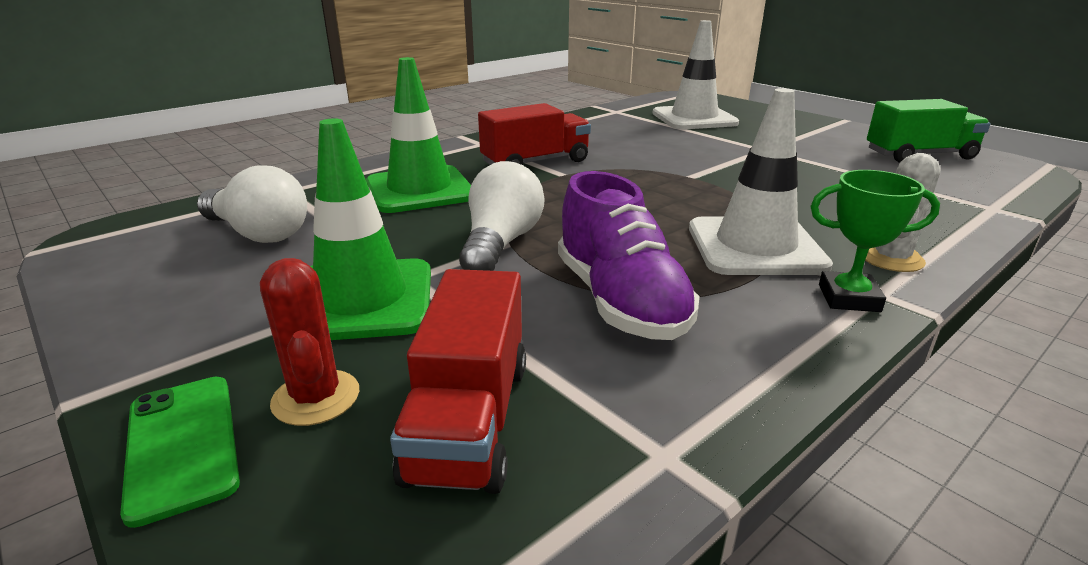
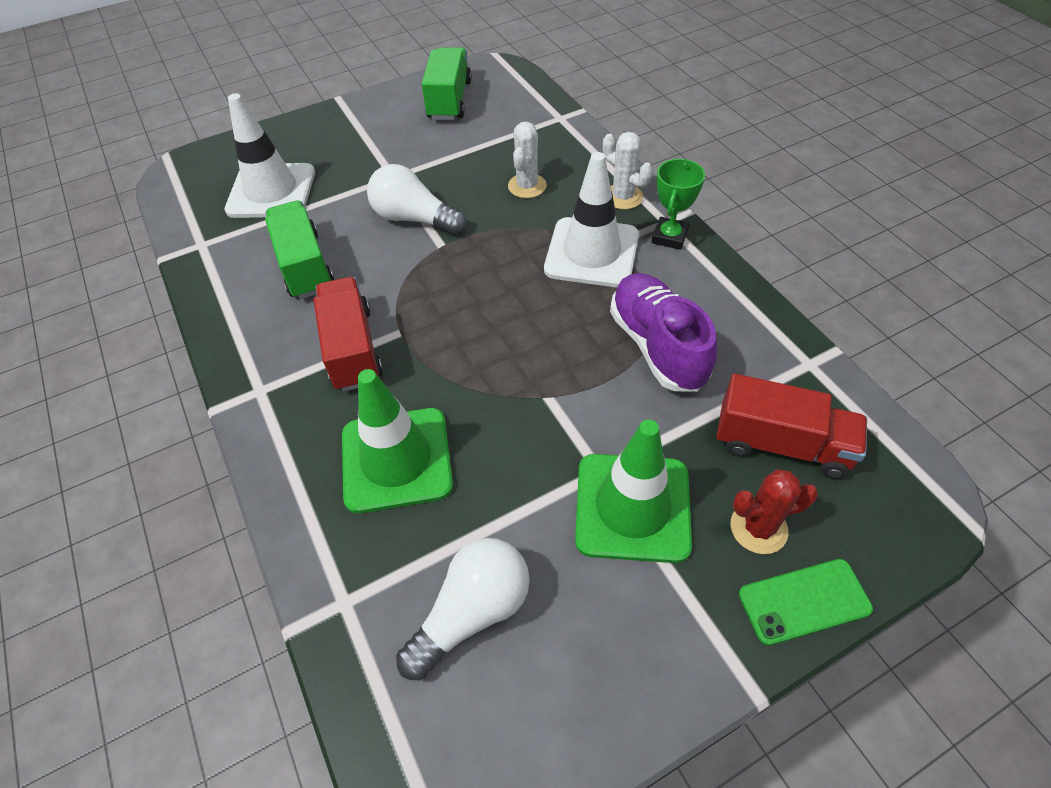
camera: 75 degrees left, 25 degrees up
(500, 244) = (549, 403): white light bulb -> white light bulb (414, 218)
(618, 138) = (305, 265): none -> green truck
(620, 301) = (657, 346): purple shoe -> purple shoe turned 105 degrees counterclockwise
(830, 202) = (527, 186): none -> white cactus

